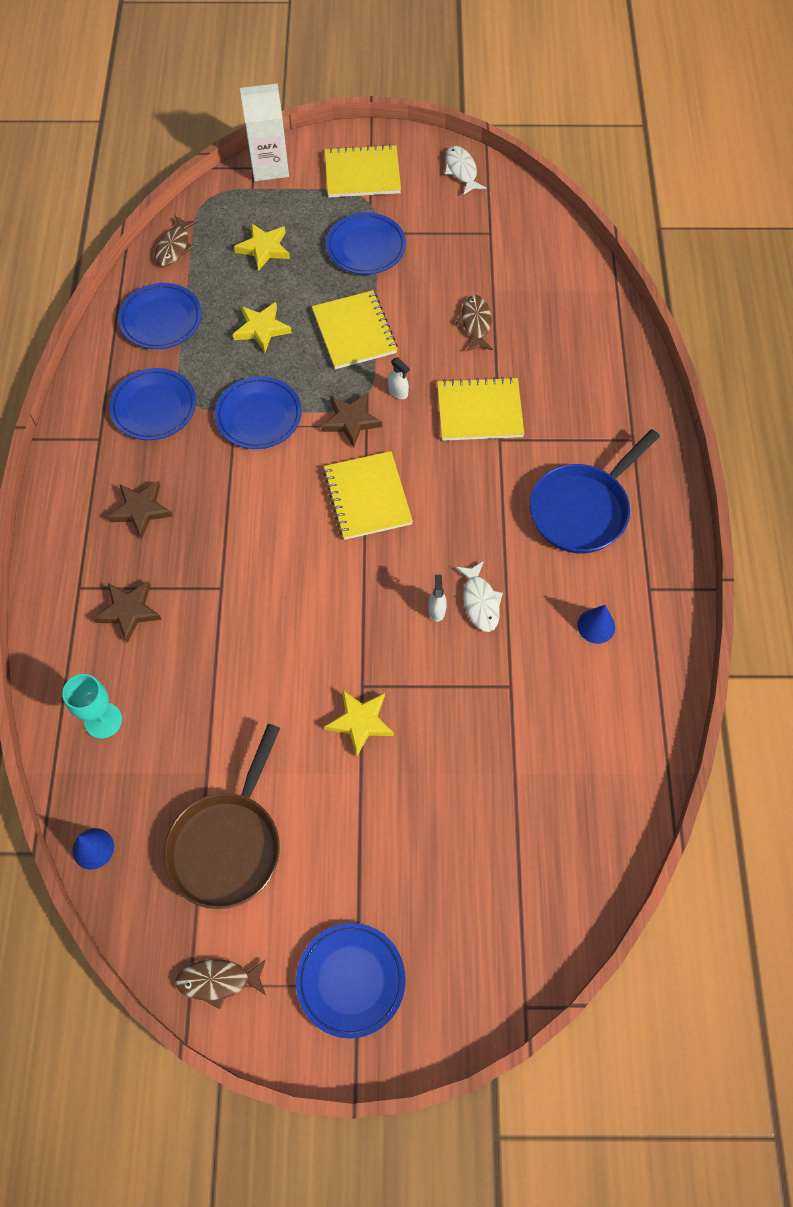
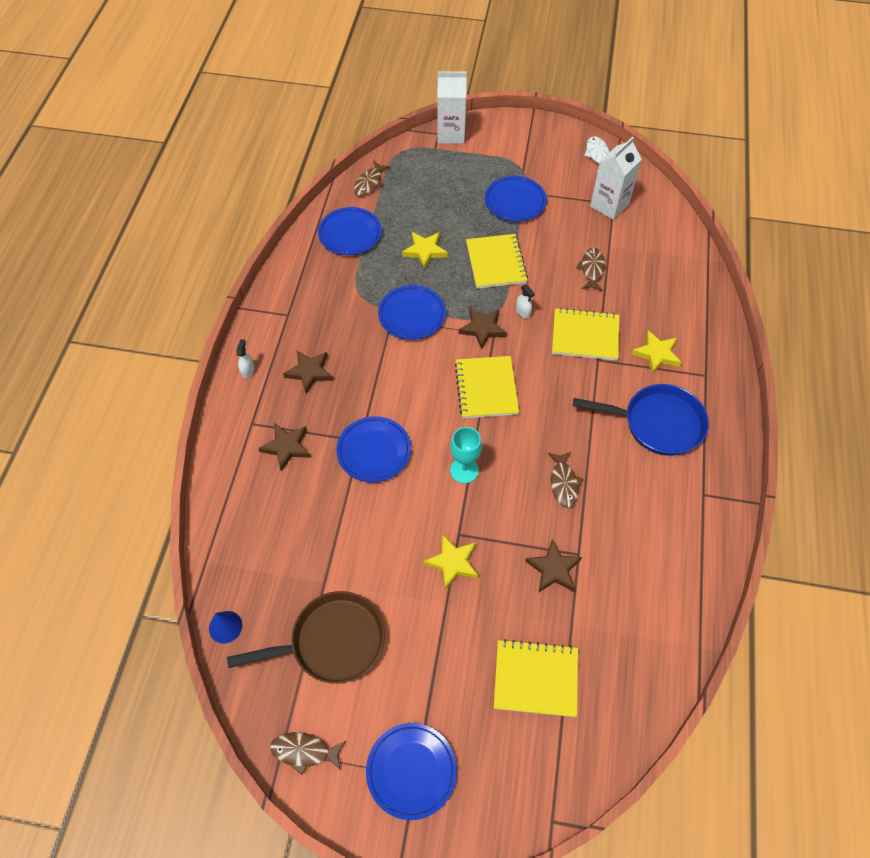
camera: 10 degrees right, 5 degrees down
(103, 720) = (251, 528): turquoise goblet -> turquoise goblet (464, 470)
(154, 407) = (333, 297): blue plate -> blue plate (374, 451)
(228, 844) = (331, 642): brown pan -> brown pan turned 135 degrees counterclockwise
(264, 248) = (436, 193): yellow star -> yellow star (656, 354)
(362, 174) = (520, 148): yellow notebook -> yellow notebook (535, 679)
(437, 610) = (527, 484): white spray bottle -> white spray bottle (248, 370)
(480, 602) = (563, 483): white fish -> brown fish
(483, 709) = (553, 569): none -> brown star
(485, 236) = (609, 205): none -> white carton
(583, 509) = (657, 423): blue pan -> blue pan turned 135 degrees counterclockwise
(596, 626) = (655, 517): blue cone -> none

